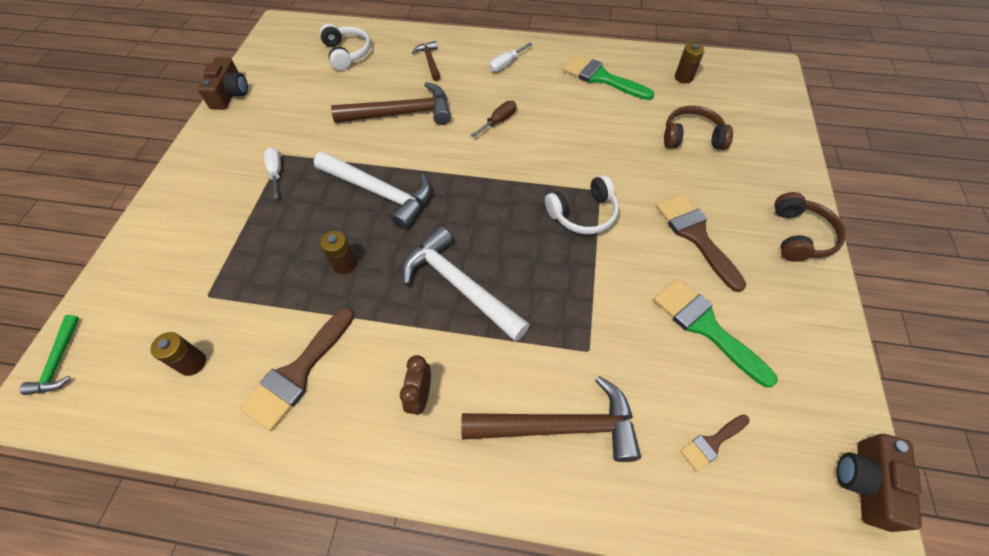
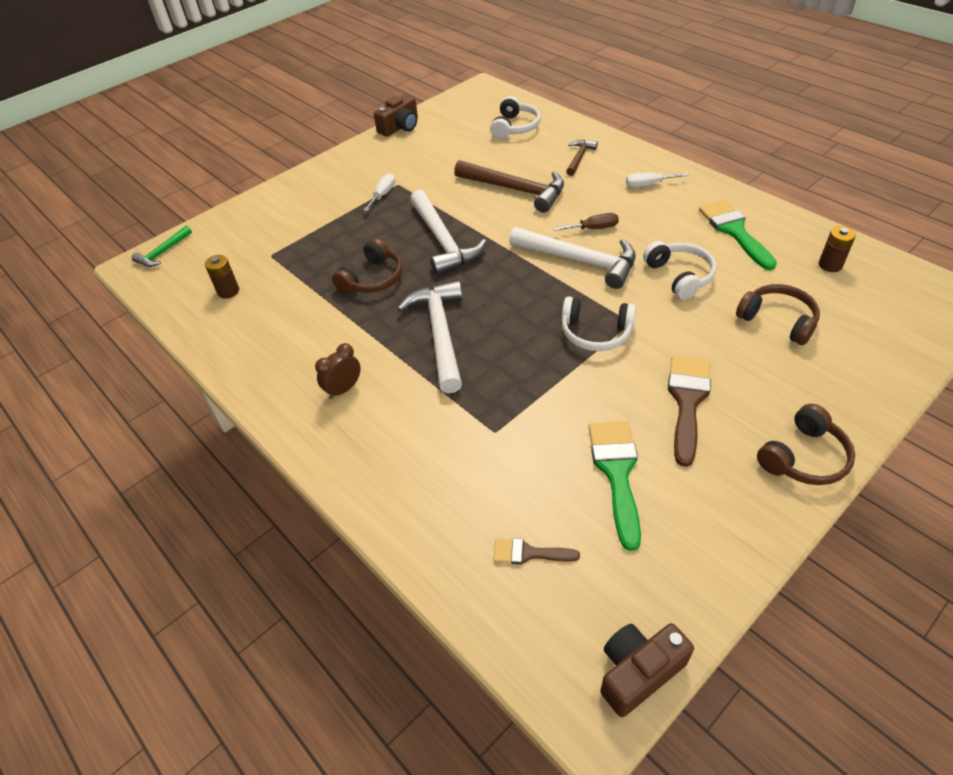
camera: 40 degrees right, 10 degrees down
(298, 373) = (281, 331): brown brush -> none
(345, 264) = (372, 278): brown battery -> brown headphones
(513, 155) = (579, 260): none -> white hammer
(559, 426) = (420, 466): brown hammer -> none
(598, 133) = (679, 276): none -> white headphones

